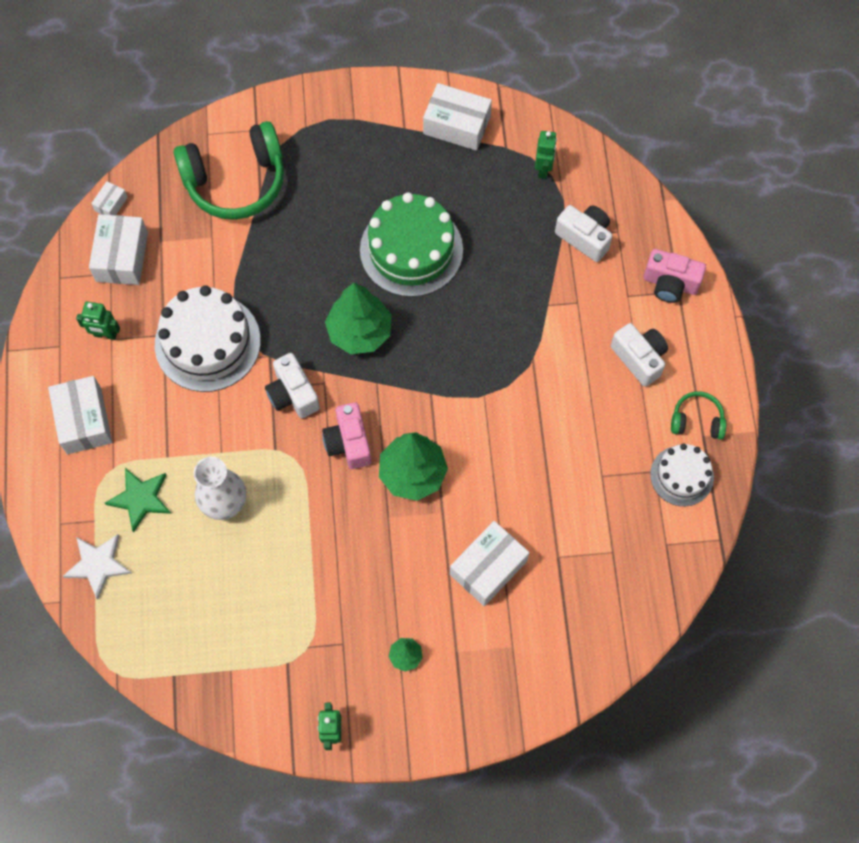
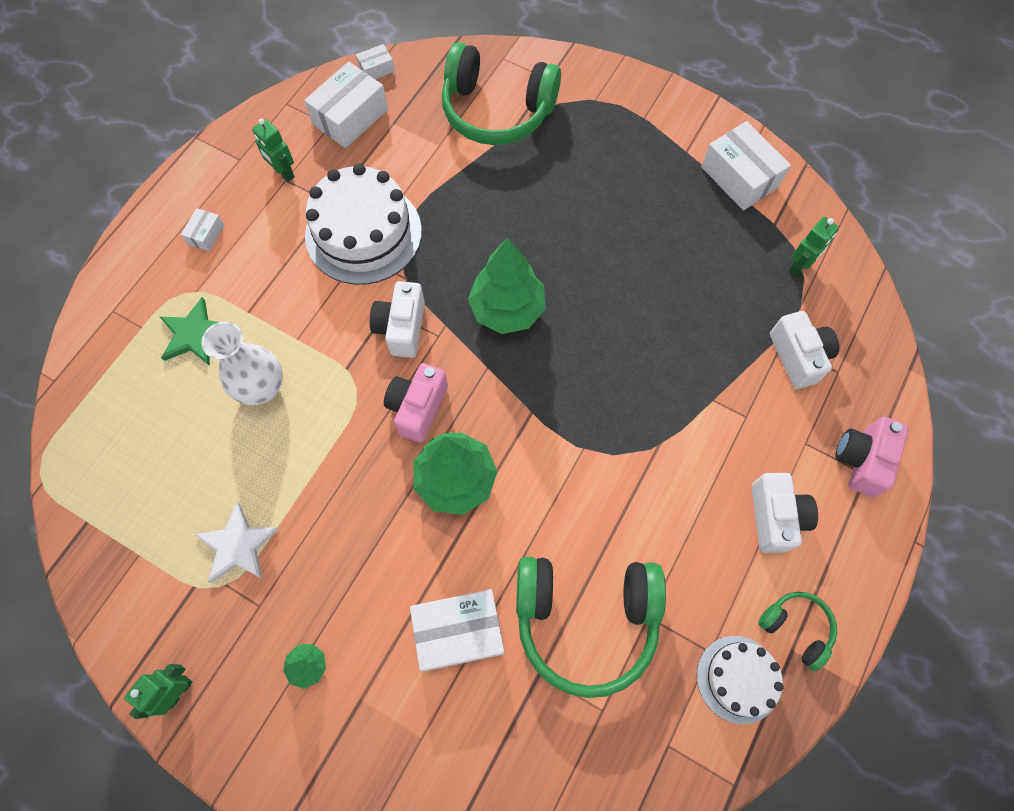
camera: 35 degrees right, 0 degrees up
(84, 421) = (206, 234): white box -> white box, size x0.49
(98, 565) = (111, 369): white star -> white star (238, 545)
(411, 250) = (613, 264): green cake -> none
(563, 504) = (585, 619): none -> green headphones
(670, 284) = (861, 460): pink camera -> pink camera turned 60 degrees clockwise

